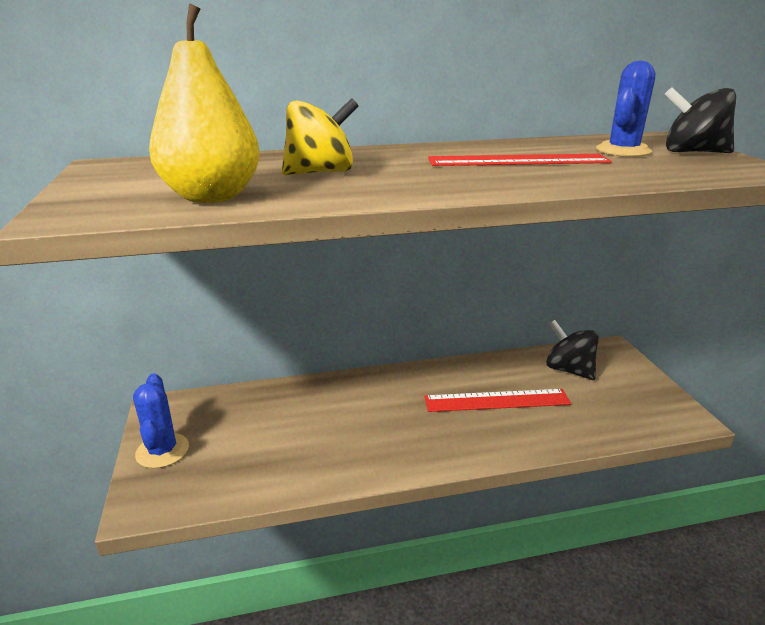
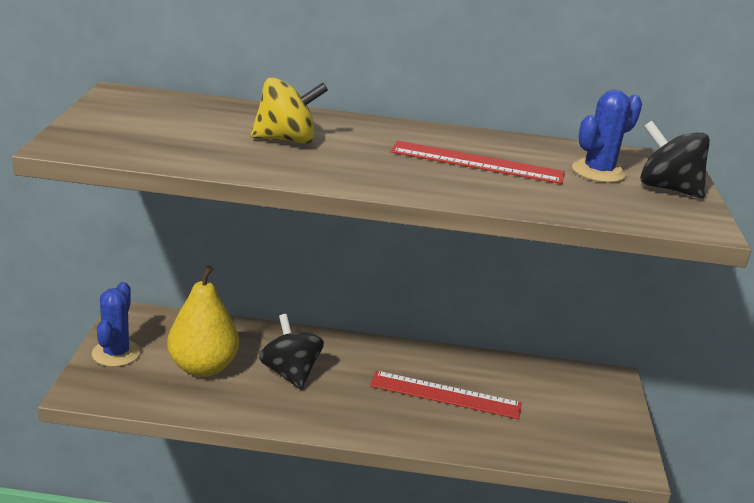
camera: 15 degrees right, 0 degrees up
(212, 197) = (180, 149): yellow pear -> yellow pear (203, 367)
(569, 370) = (545, 387): black spinning top -> black spinning top (290, 373)

